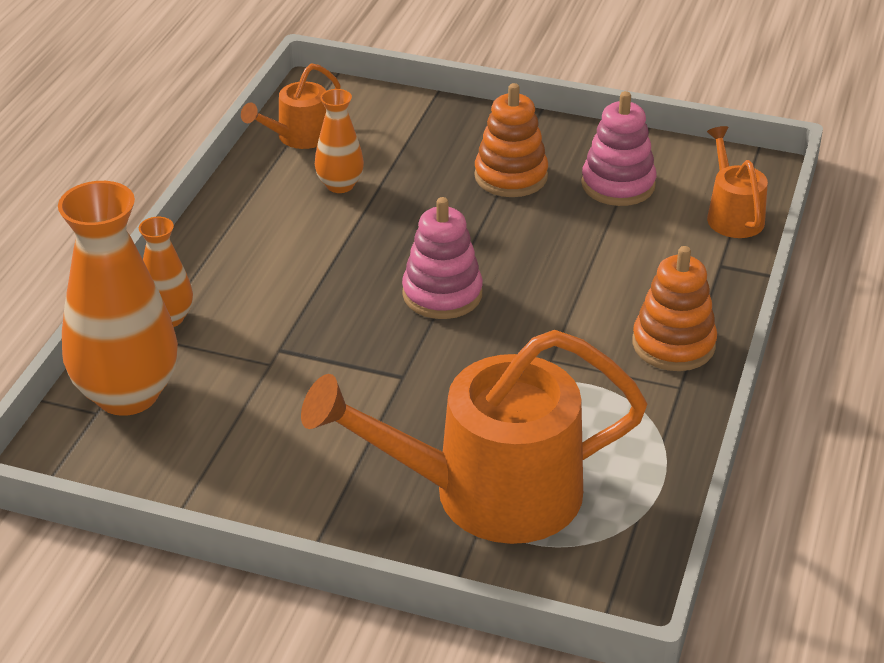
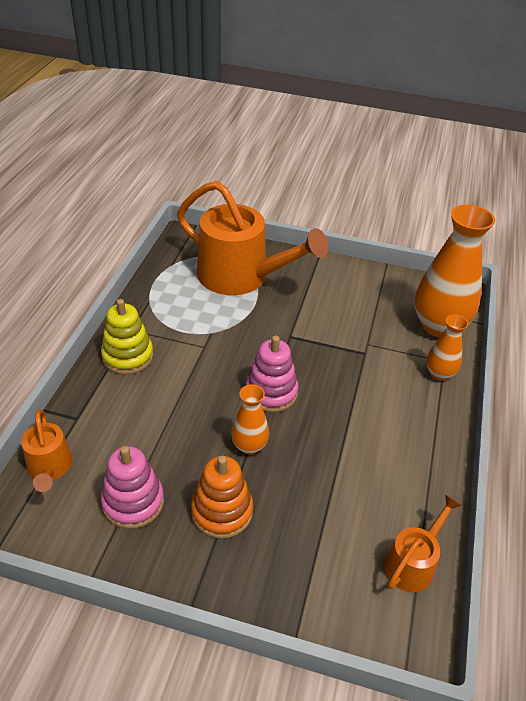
camera: 175 degrees right, 5 degrees up
(340, 185) = (361, 498): orange vase -> orange vase (249, 446)
(487, 493) = (241, 276): orange watering can -> orange watering can turned 45 degrees clockwise
(673, 344) = (128, 356): orange stacking toy -> yellow stacking toy

